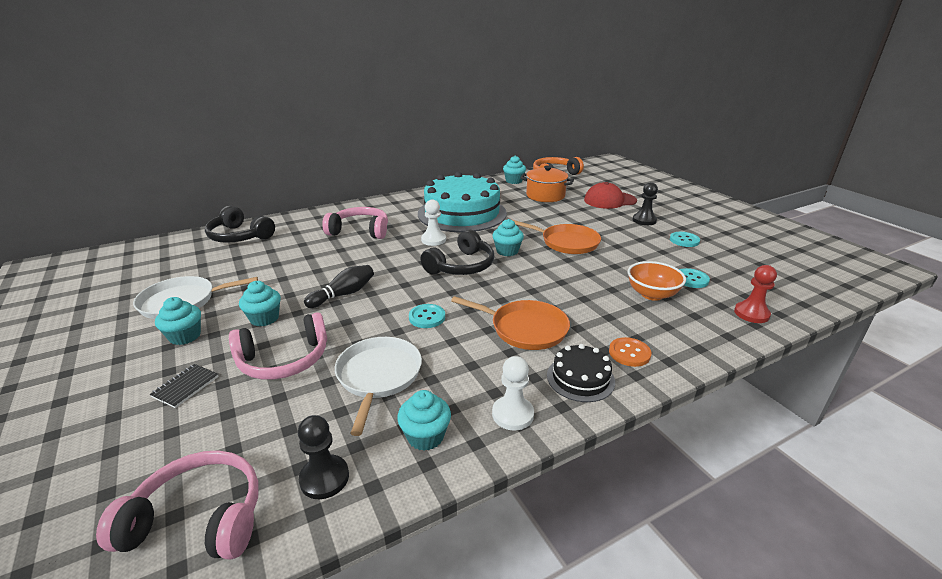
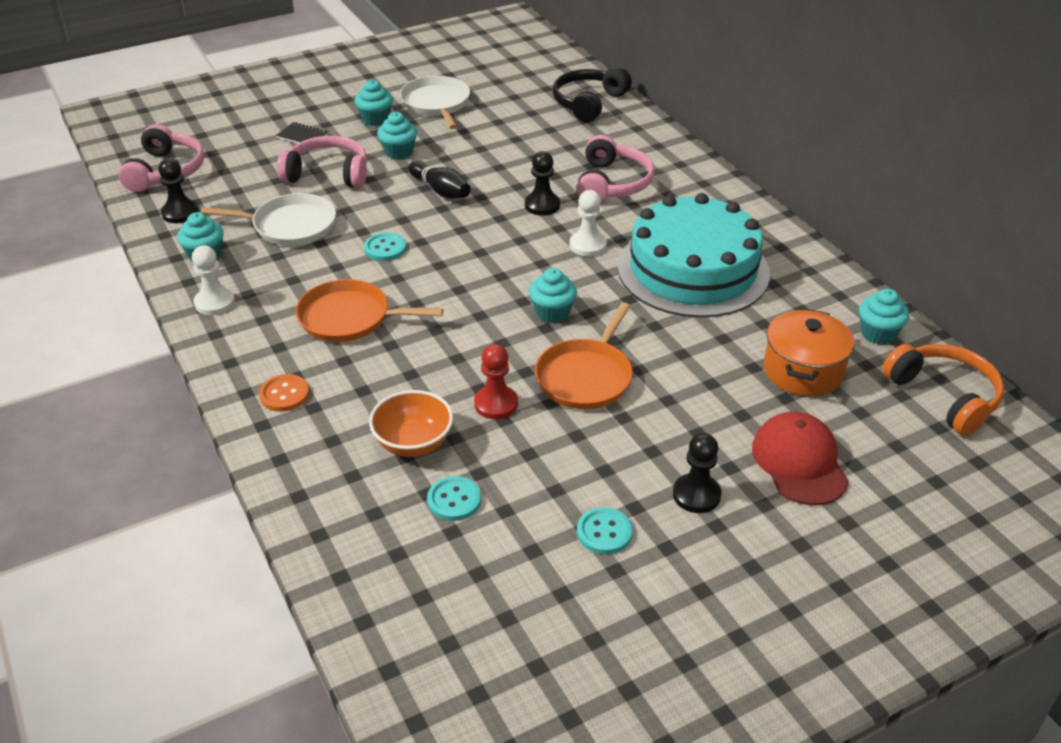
camera: 90 degrees right, 10 degrees up
(284, 359) = (328, 174): pink headphones -> pink headphones turned 120 degrees clockwise
(380, 254) = (542, 205): none -> black pawn
(461, 266) = (506, 271): black headphones -> none
(525, 328) = (349, 318): orange pan -> orange pan turned 75 degrees clockwise
(580, 378) = (252, 350): black cake -> none
(751, 313) = (346, 541): red pawn -> red pawn (496, 404)

